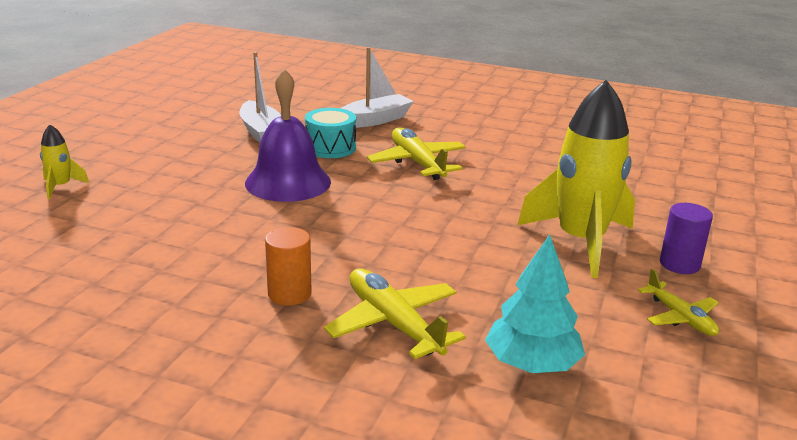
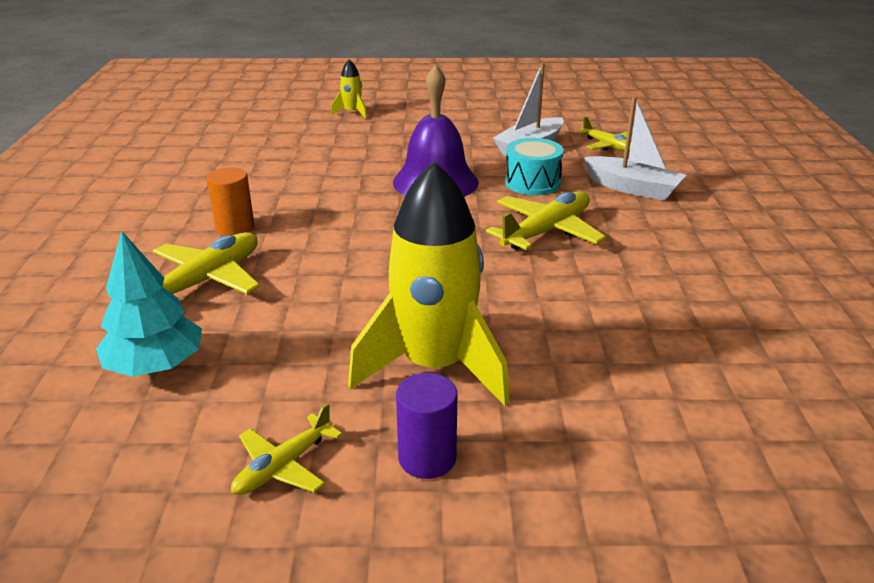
camera: 70 degrees right, 5 degrees up
(293, 107) = (608, 146): none -> yellow plane

